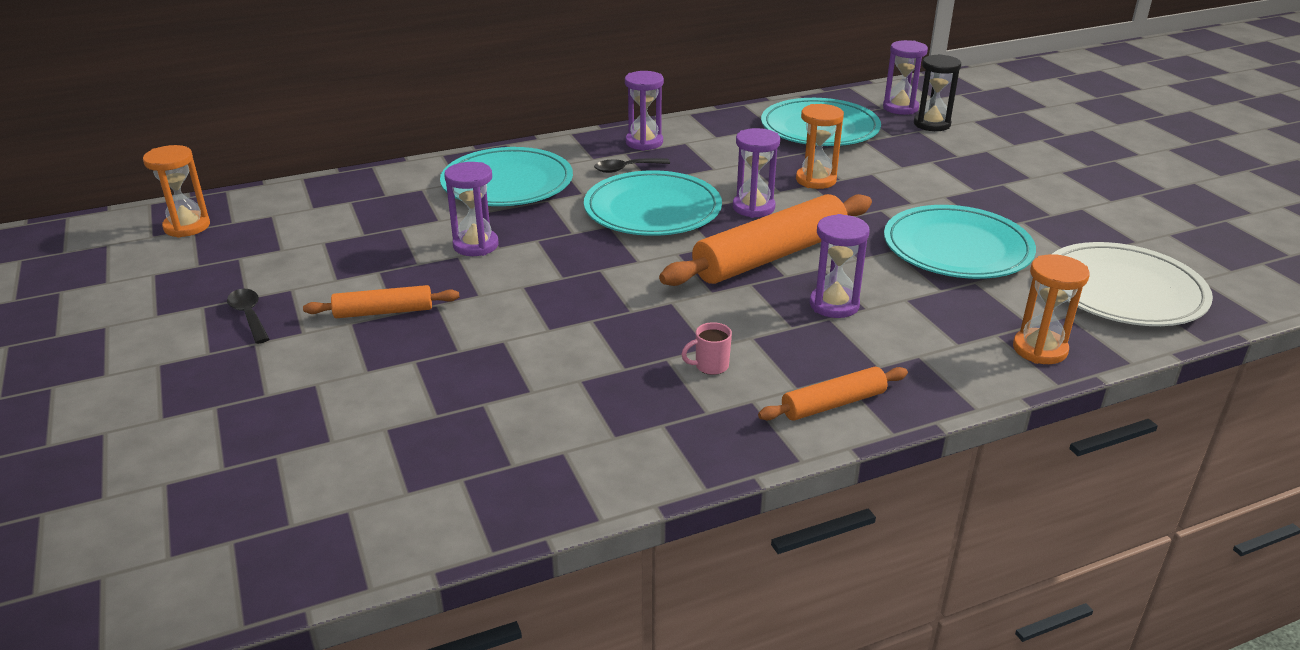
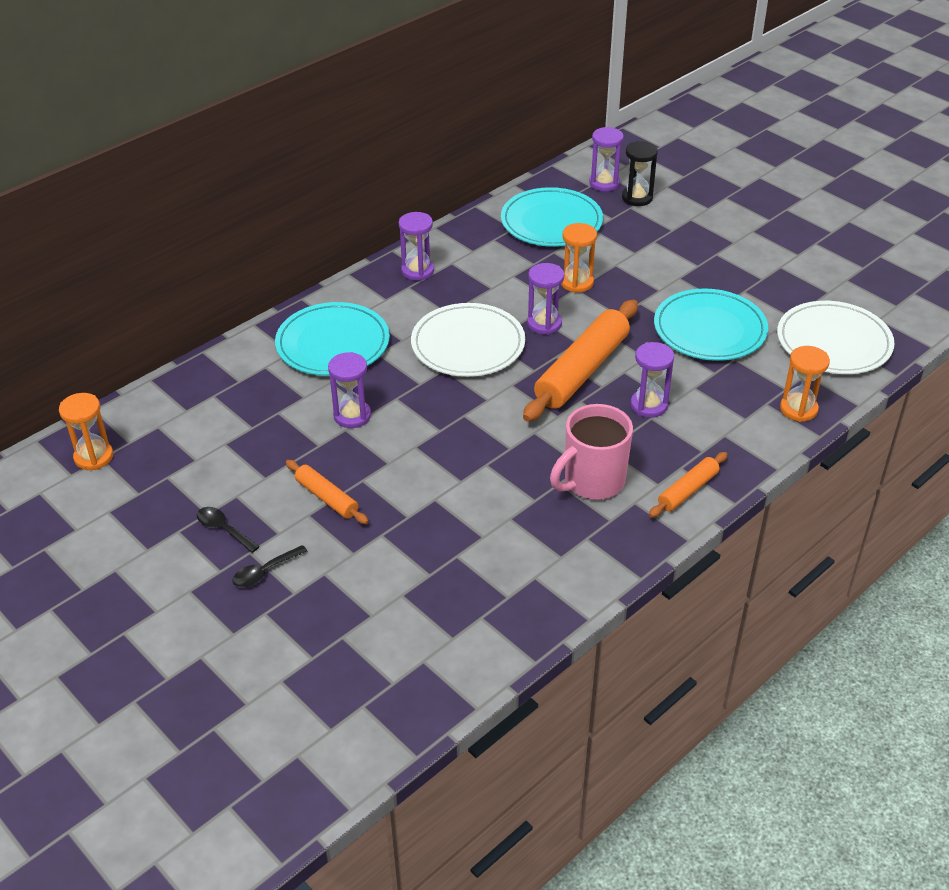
camera: 20 degrees left, 10 degrees up
(384, 312) = (326, 498): orange rolling pin -> orange rolling pin turned 75 degrees clockwise
(626, 169) = (420, 305): black spoon -> black spoon (265, 572)
(652, 209) = (468, 344): turquoise plate -> white plate
(710, 366) = (592, 482): pink mug -> pink mug, size x2.48

